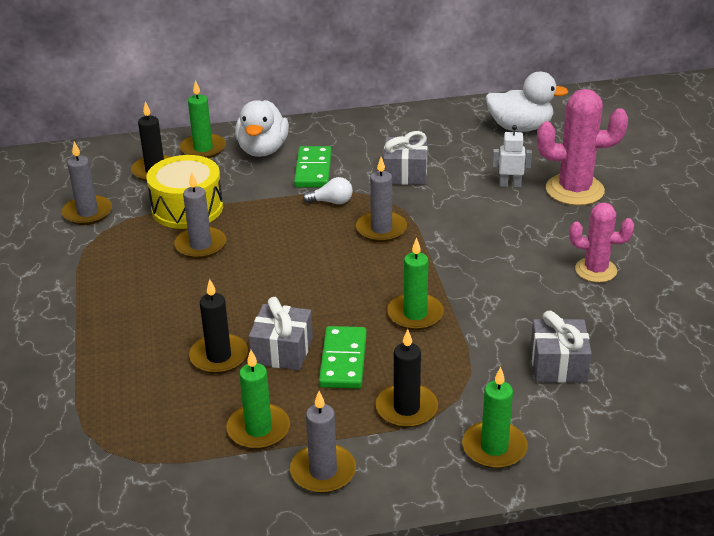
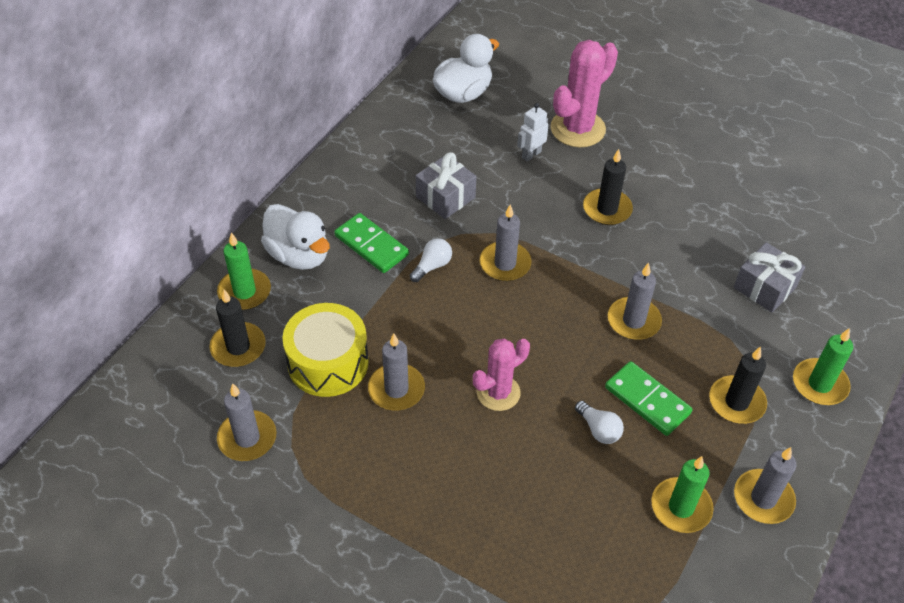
camera: 50 degrees left, 15 degrees up
(219, 356) = (566, 475): black candle -> black candle (607, 209)
(282, 351) = (599, 429): grey gift -> white light bulb
(415, 314) = (633, 321): green candle -> grey candle
(595, 270) = (682, 191): pink cactus -> pink cactus (498, 393)

